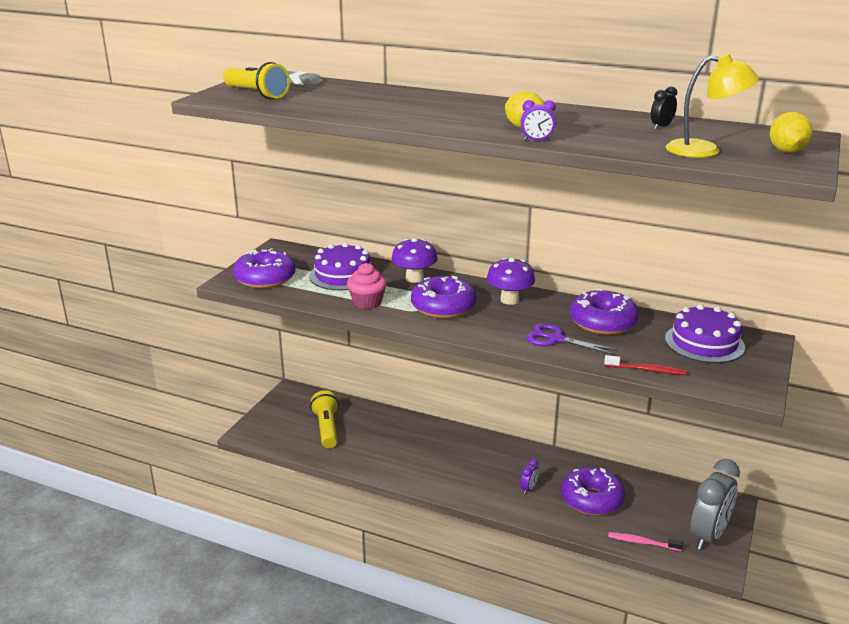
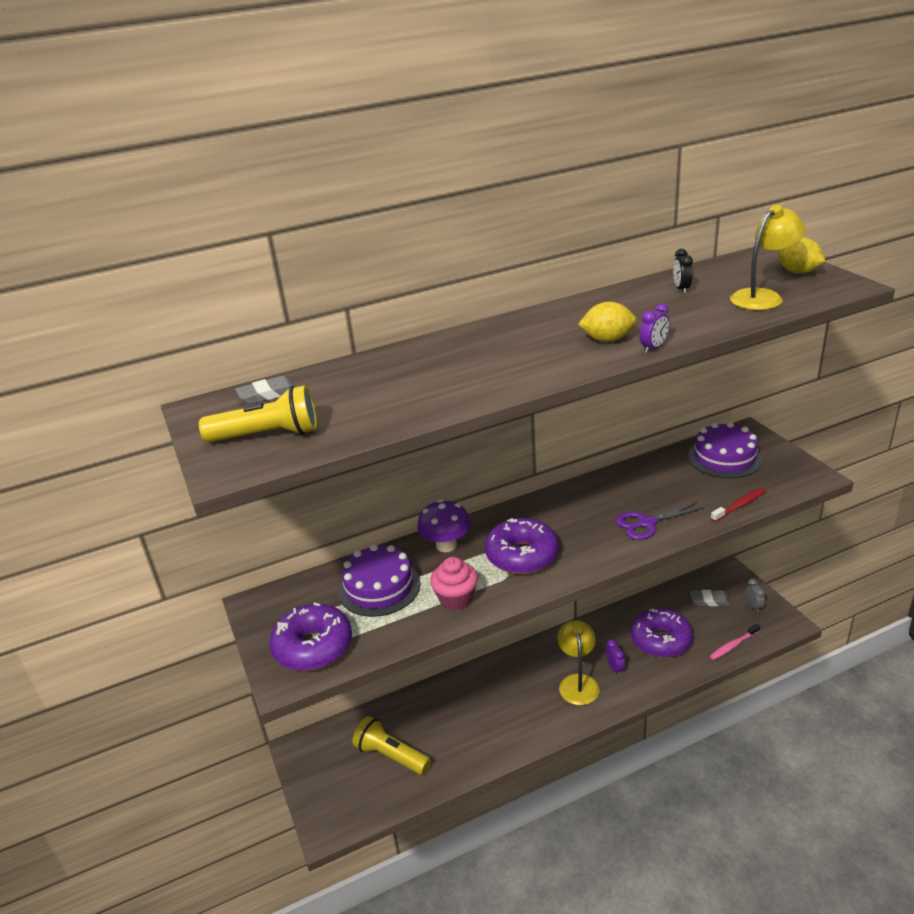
camera: 45 degrees left, 5 degrees up
(490, 477) = (578, 682): none -> yellow lamp
(509, 300) = (553, 512): purple mushroom -> none
(603, 323) = (645, 486): purple donut -> none
(677, 507) = (709, 600): none -> grey eraser
(708, 536) = (753, 606): grey clock -> grey clock, size x0.42

